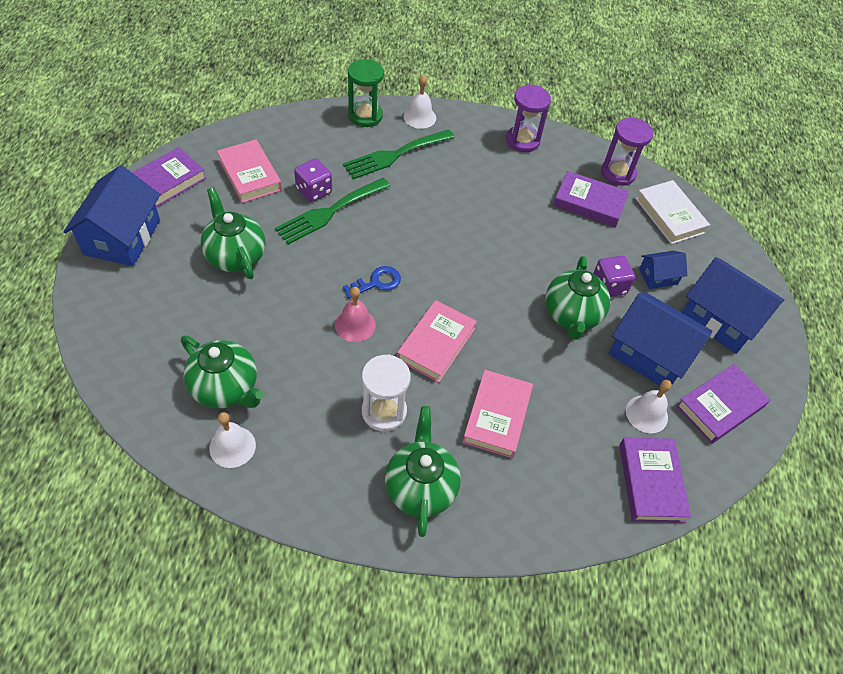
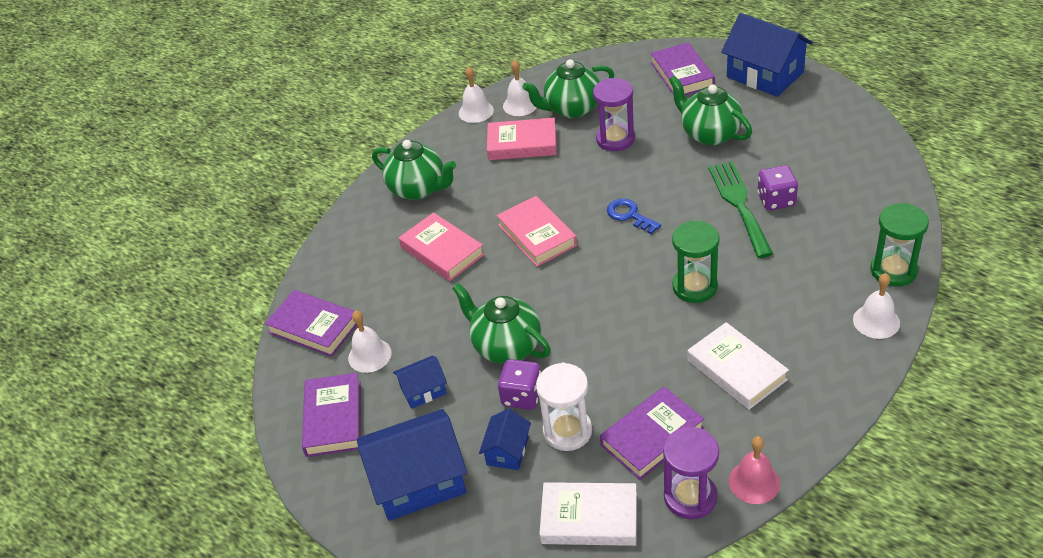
camera: 130 degrees right, 10 degrees down
(165, 183) = (828, 105): purple book -> purple book (682, 74)
(235, 256) = (709, 134): green teapot -> green teapot turned 135 degrees counterclockwise
(250, 175) = (818, 160): pink book -> pink book (522, 144)
(259, 492) = (476, 111): none -> white bell
(355, 325) = (589, 190): pink bell -> pink bell (754, 482)
(376, 282) = (629, 215): blue key -> blue key turned 135 degrees clockwise
(384, 411) = (494, 186): white hourglass -> white hourglass (567, 431)
(394, 155) = (810, 277): green fork -> none
(439, 216) = (694, 287): none -> green hourglass
(505, 175) = (736, 370): none -> white book
(522, 140) = (794, 413): purple hourglass -> purple hourglass (615, 139)
(650, 354) = (423, 390): blue house -> blue house, size x0.51

